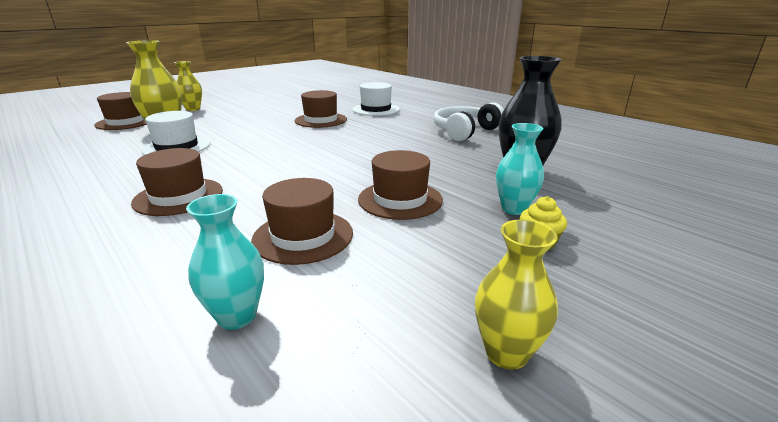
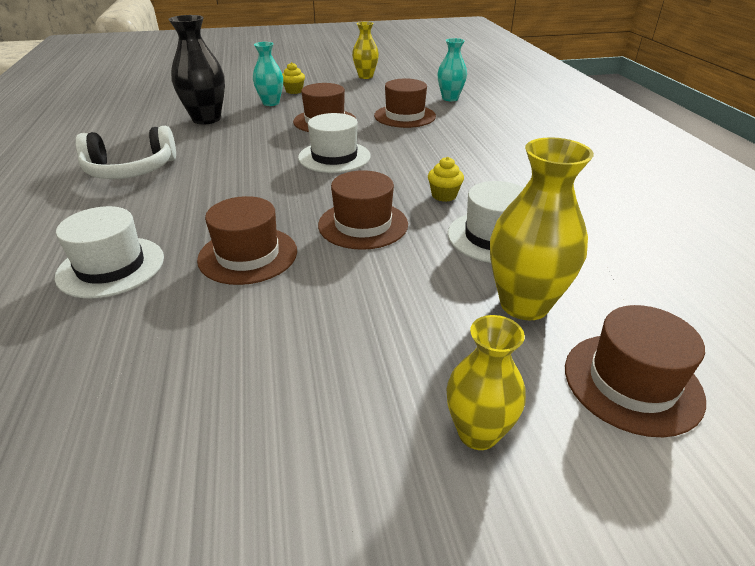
camera: 150 degrees left, 10 degrees up
(178, 196) = (481, 158): brown hat -> brown hat (363, 224)
(216, 160) = (444, 195): none -> yellow cupcake
(335, 167) = (334, 157): none -> white hat

